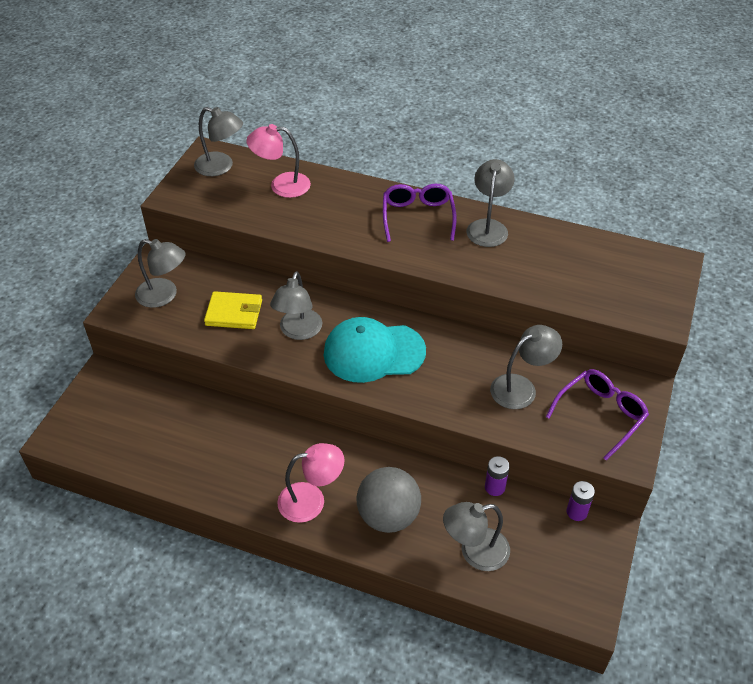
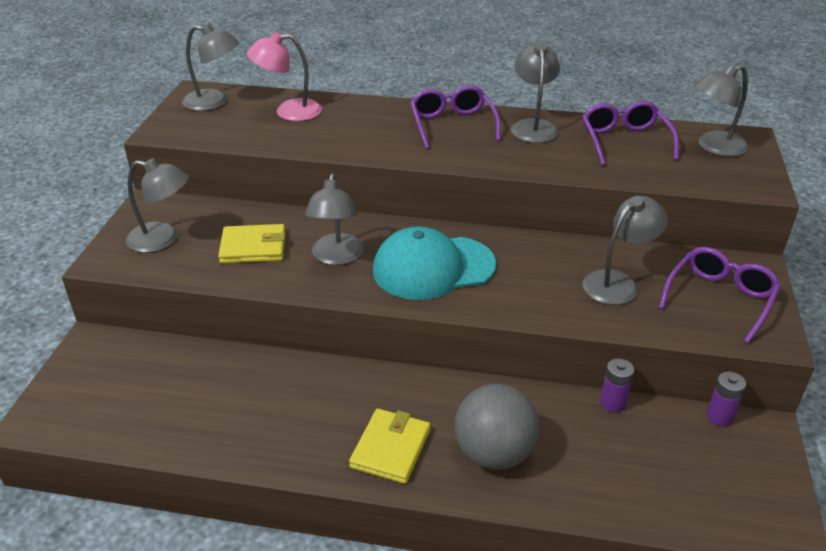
camera: 10 degrees left, 10 degrees down
(311, 500) = (390, 448): pink lamp -> yellow wallet
(475, 552) = (616, 480): grey lamp -> grey lamp (714, 147)
(562, 253) = (624, 141): none -> purple glasses

